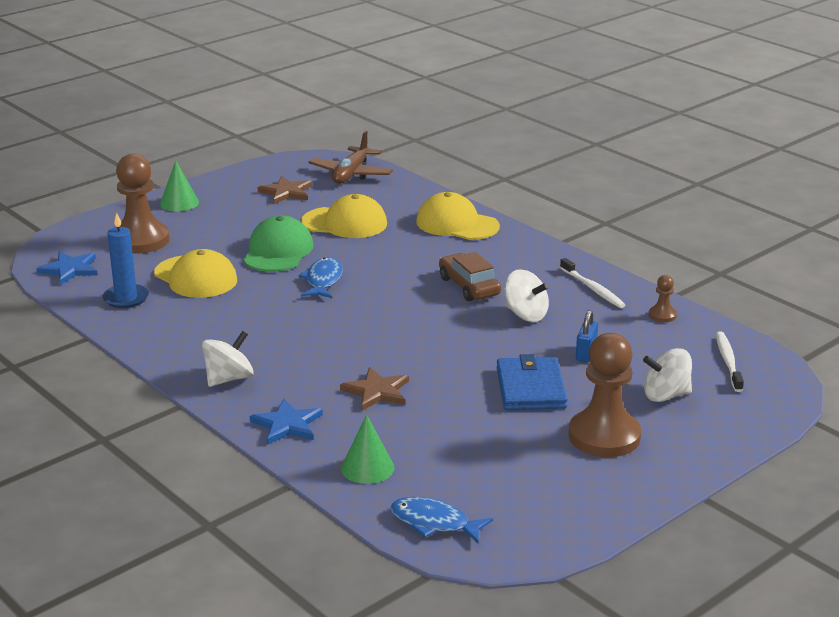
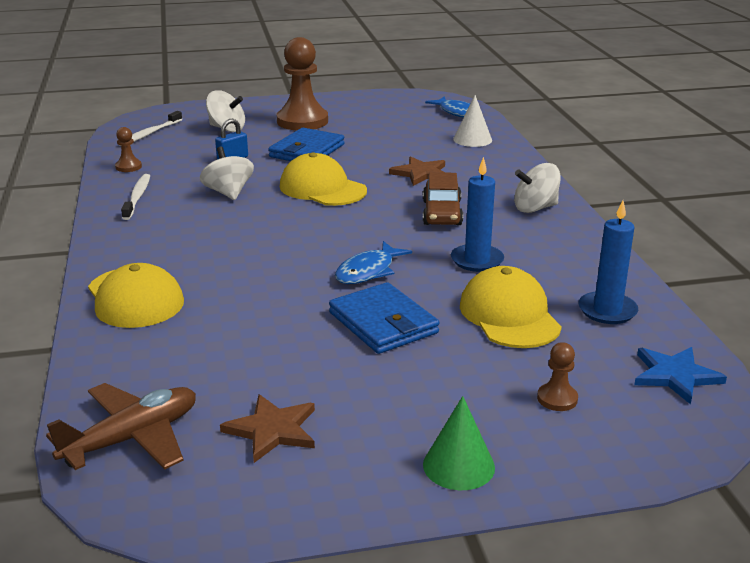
camera: 150 degrees left, 0 degrees up
(140, 240) = (557, 399): brown pawn -> brown pawn, size x0.44
(247, 311) = (477, 260): none -> blue candle
(278, 251) = (383, 323): green cap -> blue wallet
(287, 424) = (508, 170): blue star -> none
(345, 223) = (258, 341): yellow cap -> yellow cap (322, 188)
(367, 468) = (472, 139): green cone -> white cone
(469, 286) = (236, 227): brown car -> brown car (441, 213)

